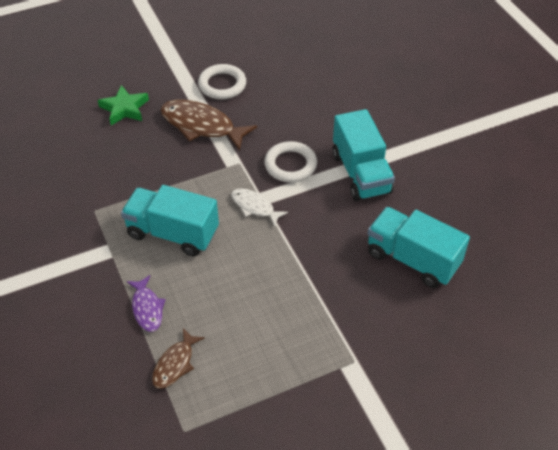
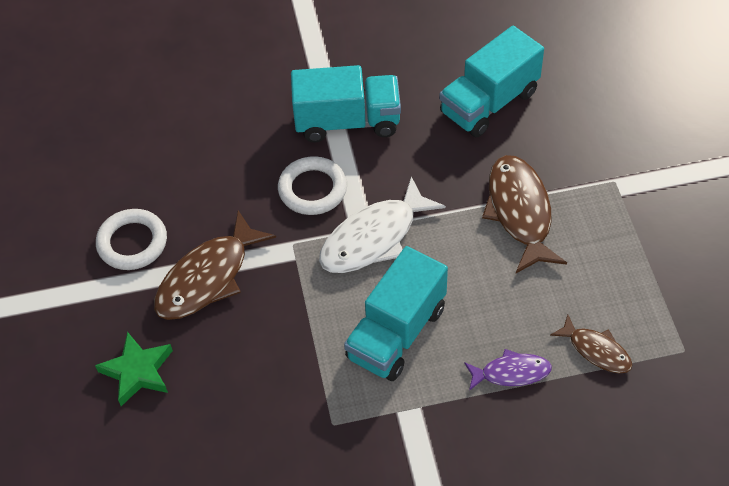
camera: 75 degrees left, 5 degrees up
(255, 207) = (374, 238): white fish -> white fish, size x1.76
(302, 295) = (520, 212): none -> brown fish

